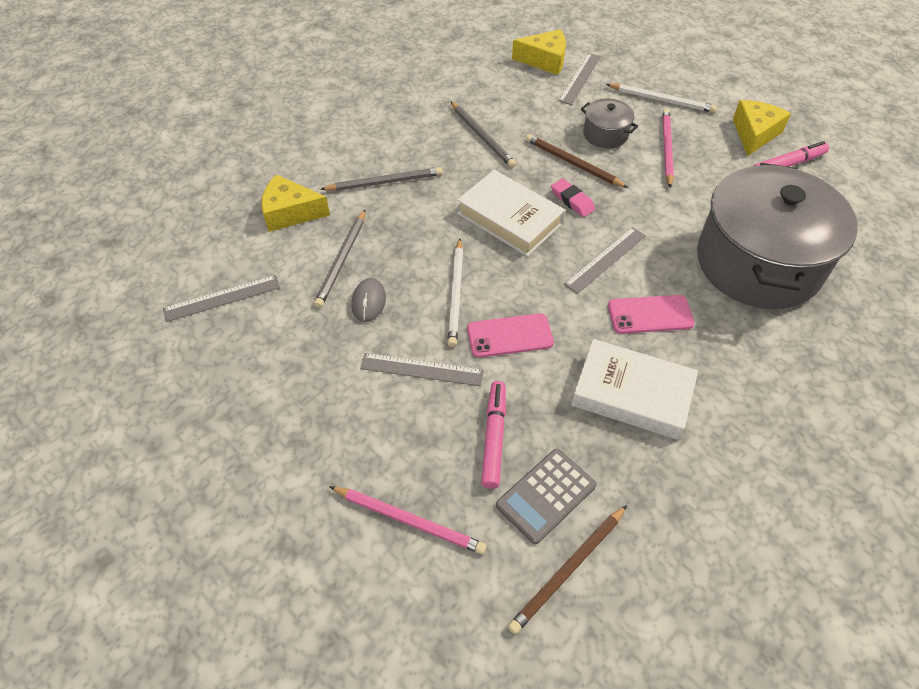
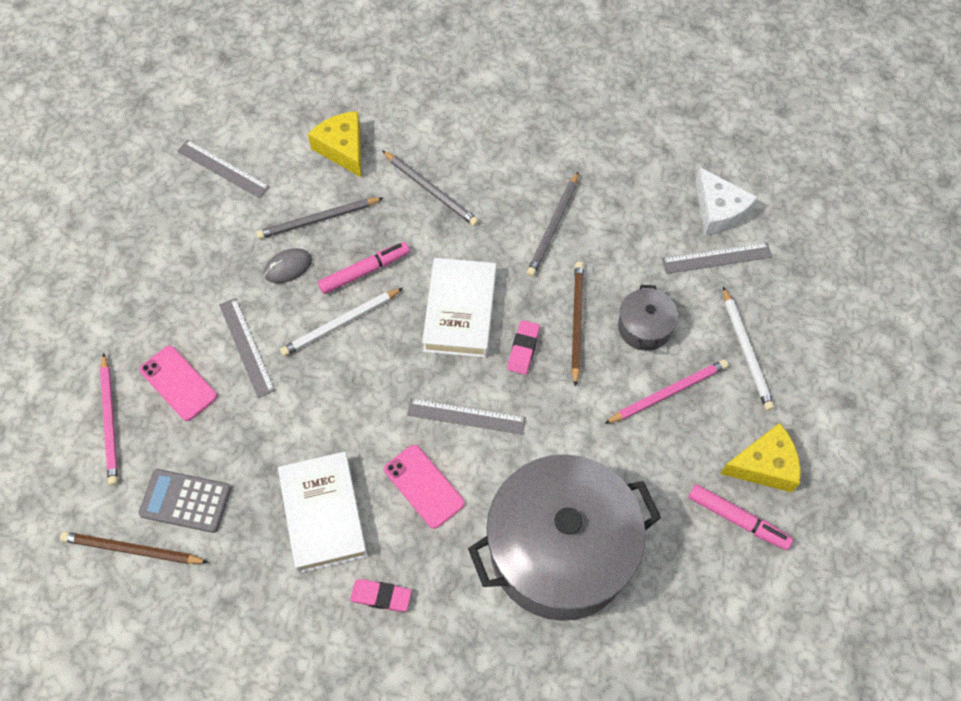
camera: 55 degrees right, 10 degrees up
(494, 437) = (215, 435): pink marker -> pink marker (364, 271)
(510, 336) = (323, 389): pink phone -> pink phone (178, 383)
(544, 60) = (718, 211): yellow cheese -> white cheese
(735, 391) = (381, 596): none -> pink eraser

